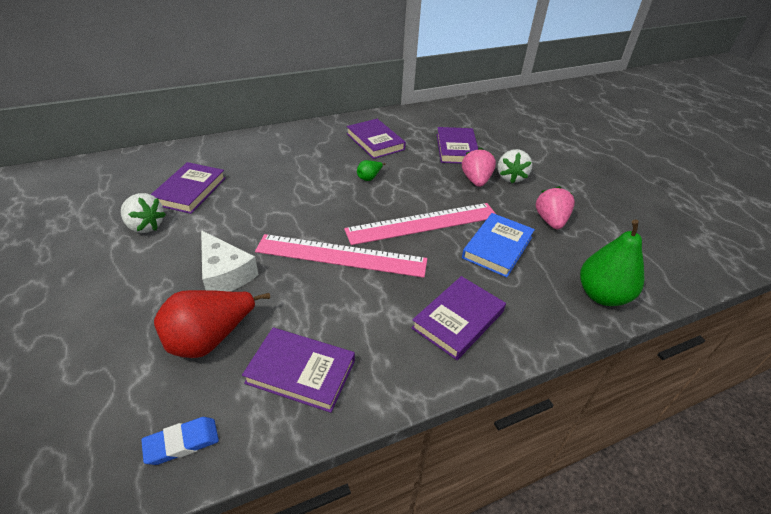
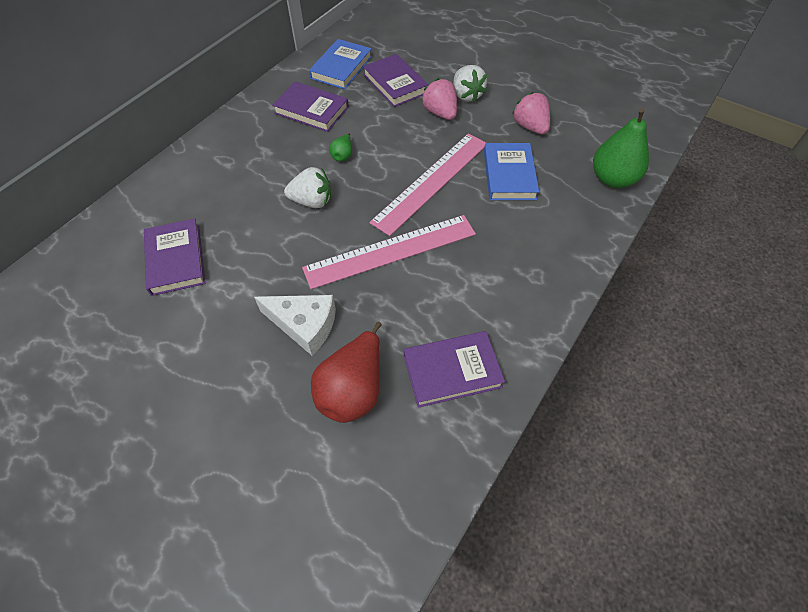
camera: 30 degrees left, 15 degrees up
(145, 226) = (171, 322): white strawberry -> white strawberry (312, 201)
(182, 443) = (416, 481): blue eraser -> none
(424, 124) = (341, 67): none -> blue book
(458, 320) = (530, 258): purple book -> none

